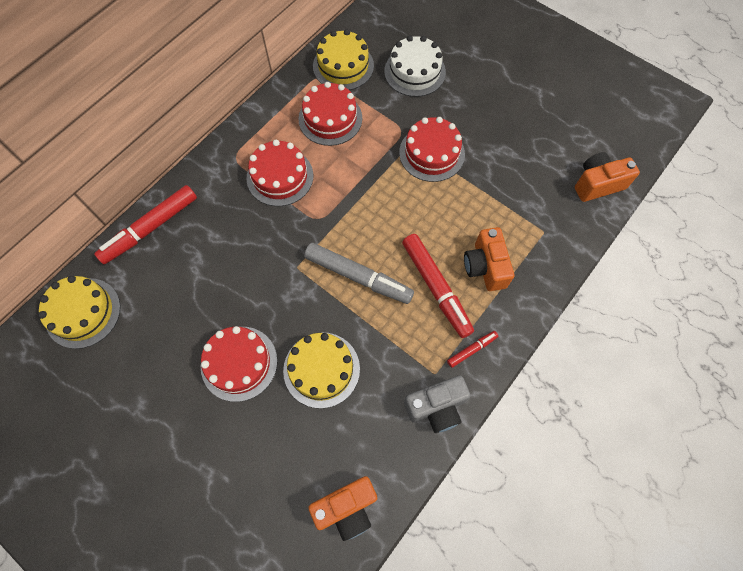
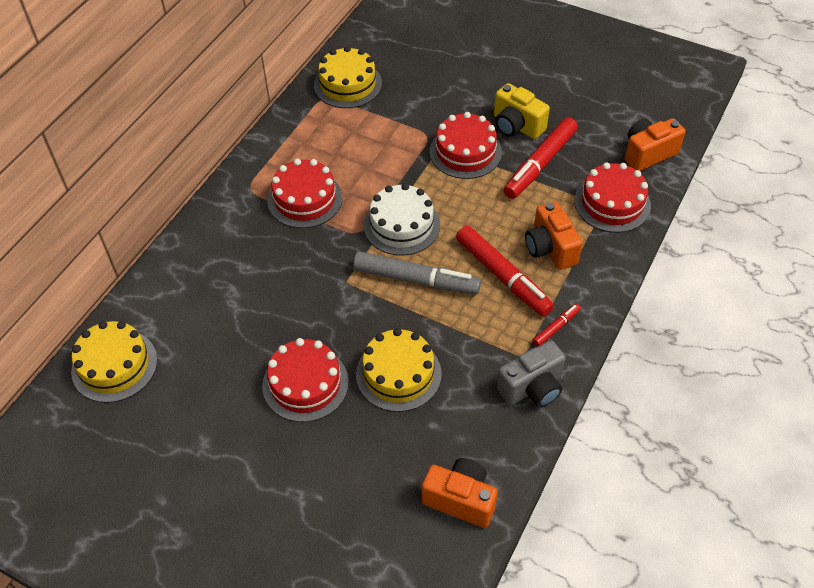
camera: 10 degrees left, 15 degrees down
(150, 228) = (171, 271): red marker -> red marker (540, 164)
(330, 118) = (346, 136): red cake -> red cake (612, 203)
(347, 508) = (460, 499): orange camera -> orange camera turned 120 degrees counterclockwise
(415, 71) = (427, 78): white cake -> white cake (401, 225)
(484, 134) = (516, 126): none -> yellow camera

